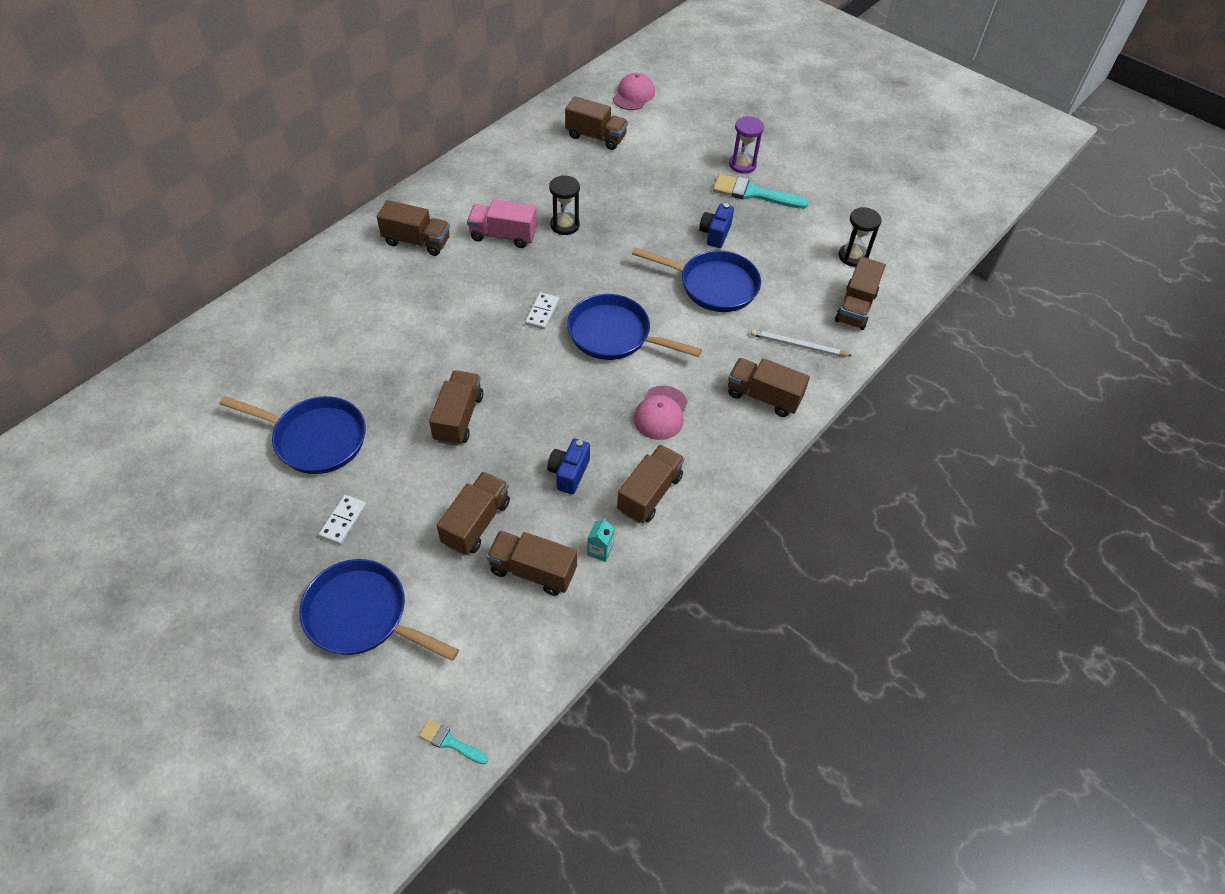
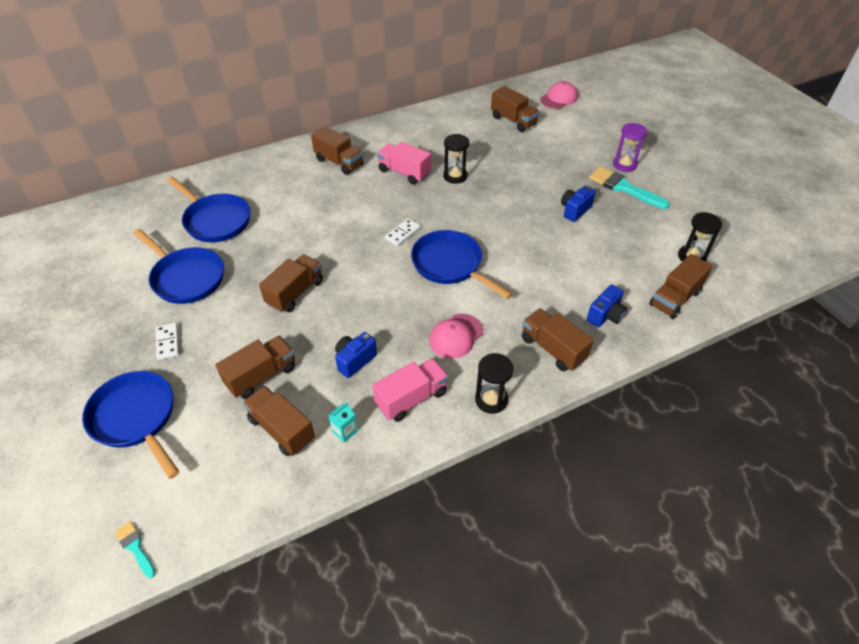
camera: 25 degrees right, 5 degrees down
(343, 521) = (168, 342): white domino -> white domino turned 60 degrees counterclockwise
(649, 493) = (411, 398): brown truck -> pink truck
(713, 285) = (553, 249): blue pan -> blue pan (215, 220)
(729, 468) = (491, 400): none -> black hourglass
(798, 345) = (605, 316): white pencil -> blue camera

